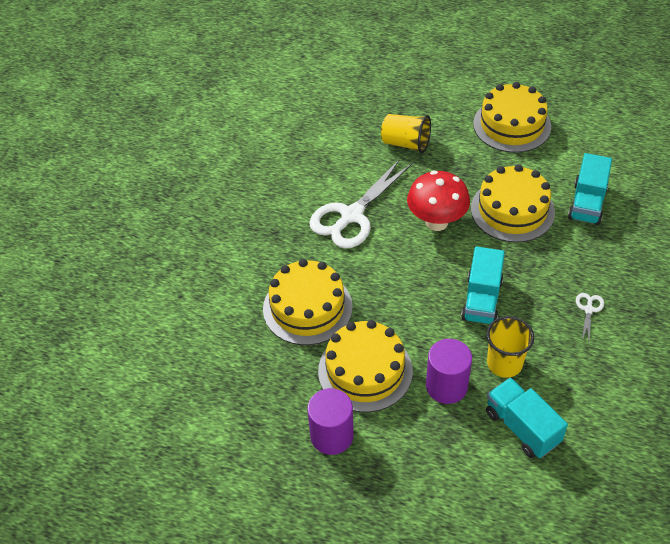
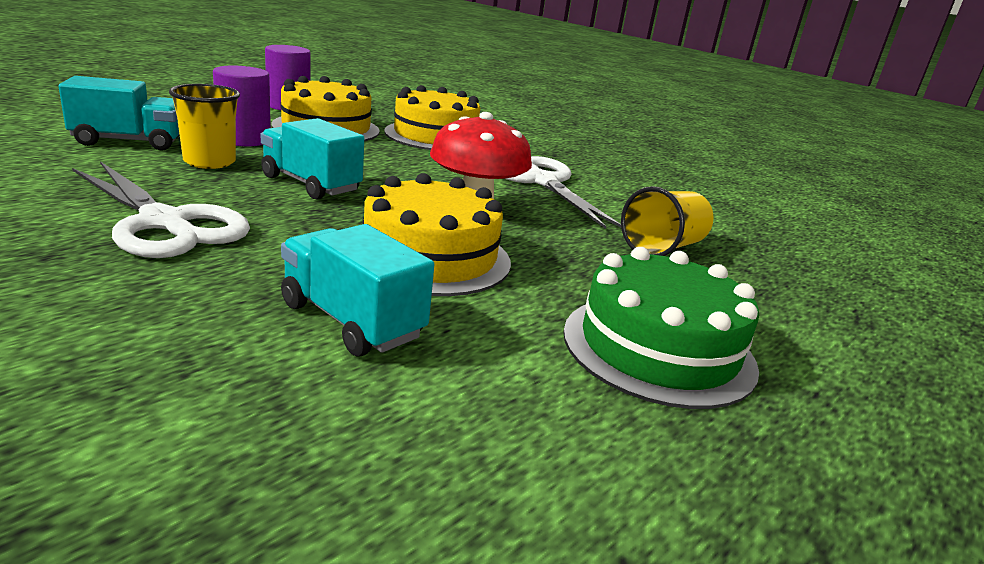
camera: 110 degrees right, 25 degrees down
(512, 125) = (658, 348): yellow cake -> green cake
(588, 309) = (164, 223): white scissors -> white scissors, size x2.39

